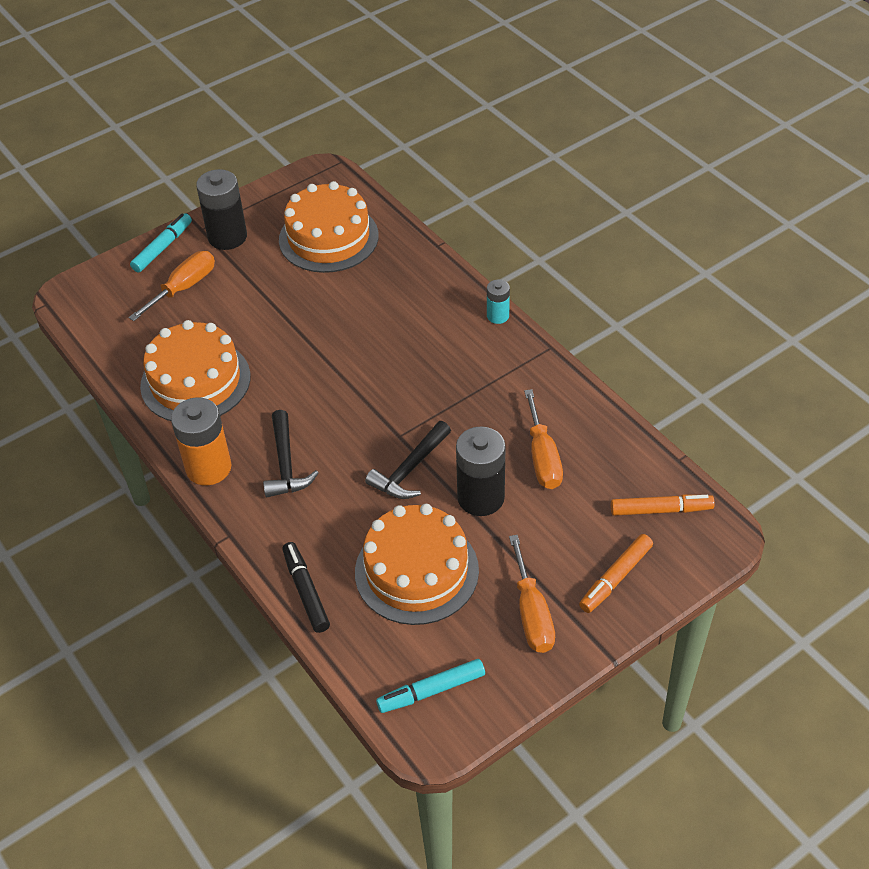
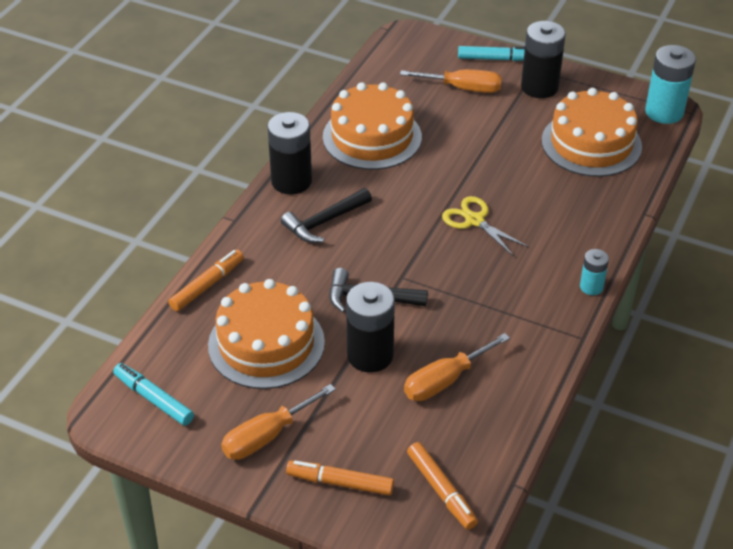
camera: 60 degrees right, 5 degrees down
(208, 468) = (291, 181): orange battery -> black battery
(306, 591) = (207, 285): black marker -> orange marker
(327, 176) = (664, 112): none -> turquoise battery
(365, 355) = (474, 220): none -> yellow scissors

